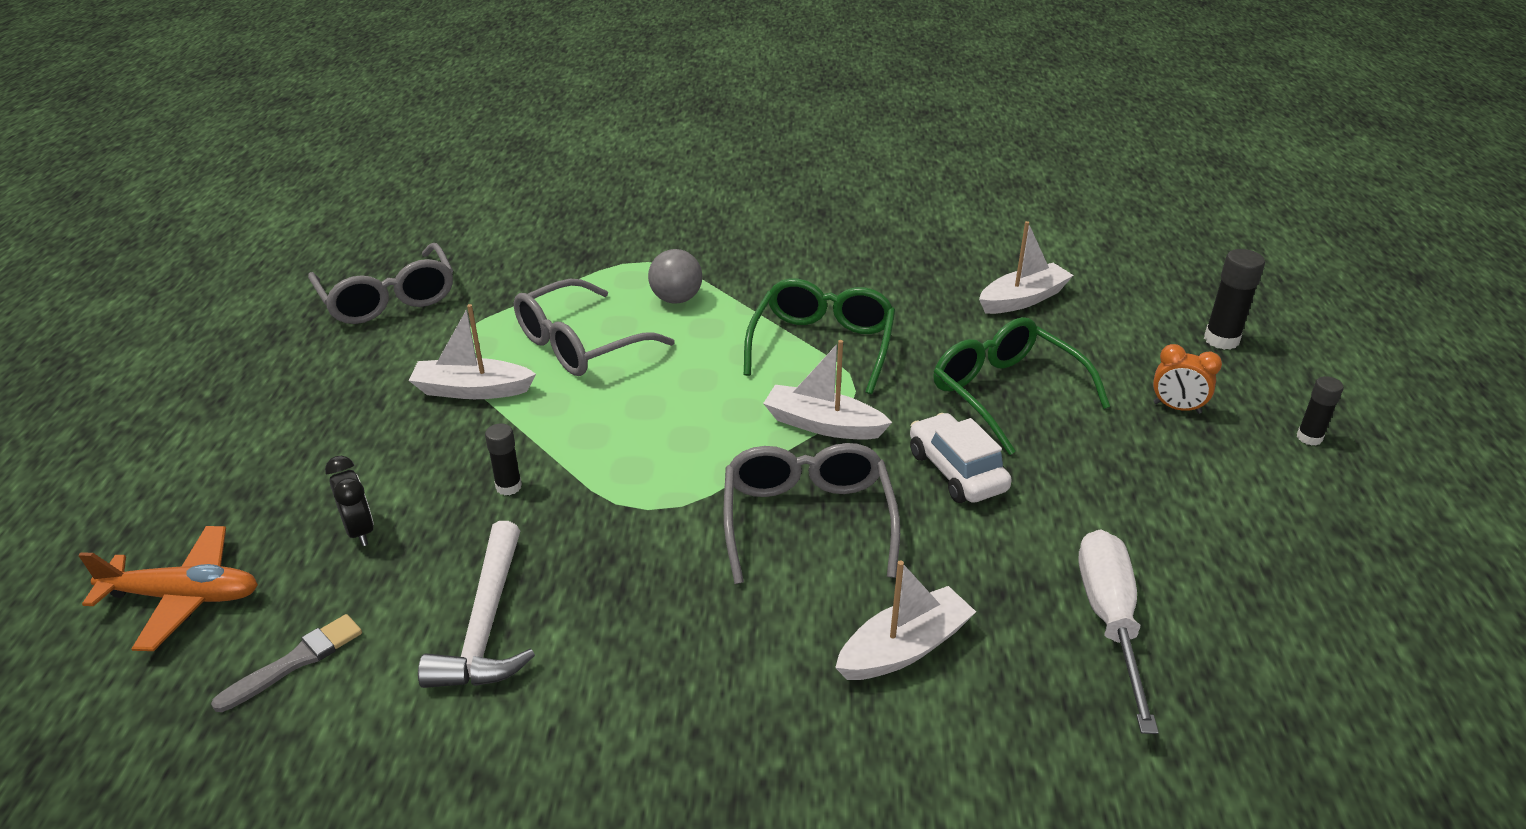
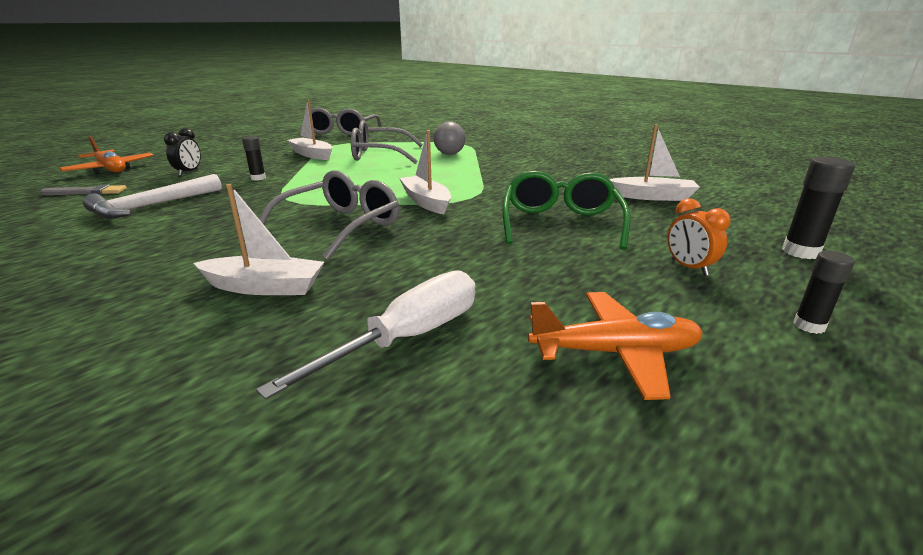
camera: 40 degrees right, 10 degrees down
(822, 345) = (487, 181): green glasses -> none
(956, 471) = (460, 239): white car -> none
(1244, 541) = (615, 353): none -> orange plane

